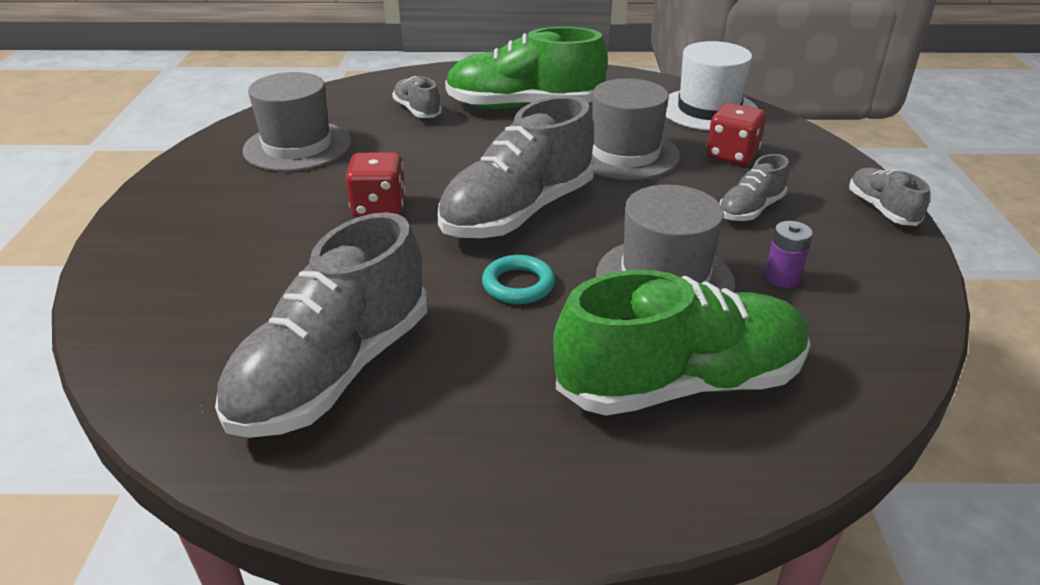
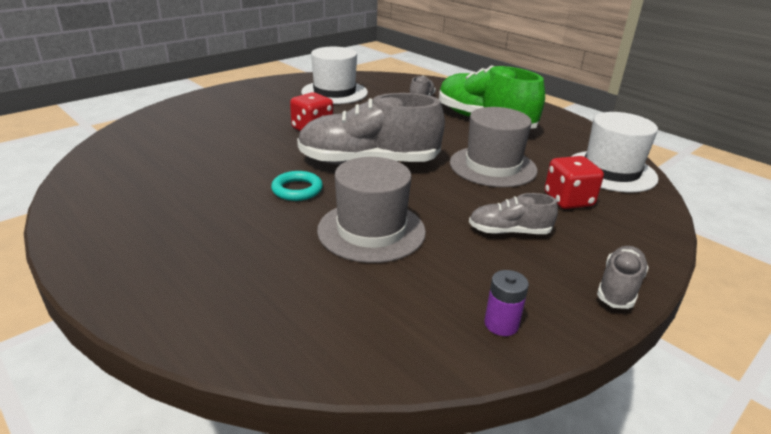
camera: 45 degrees right, 5 degrees down
(297, 146) = (334, 92): grey hat -> white hat
(334, 371) = (162, 176): grey shoe -> none
(680, 383) = (267, 276): green shoe -> none
(782, 278) = (442, 273): purple battery -> purple battery (501, 324)

